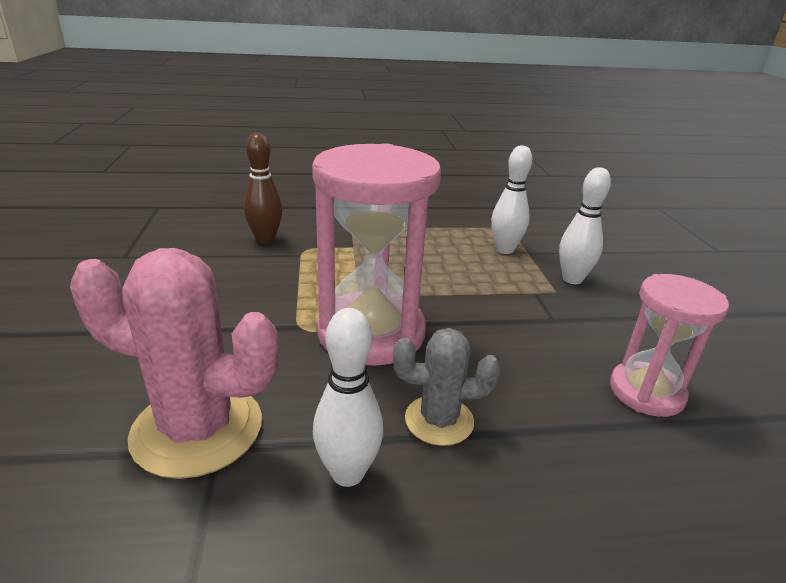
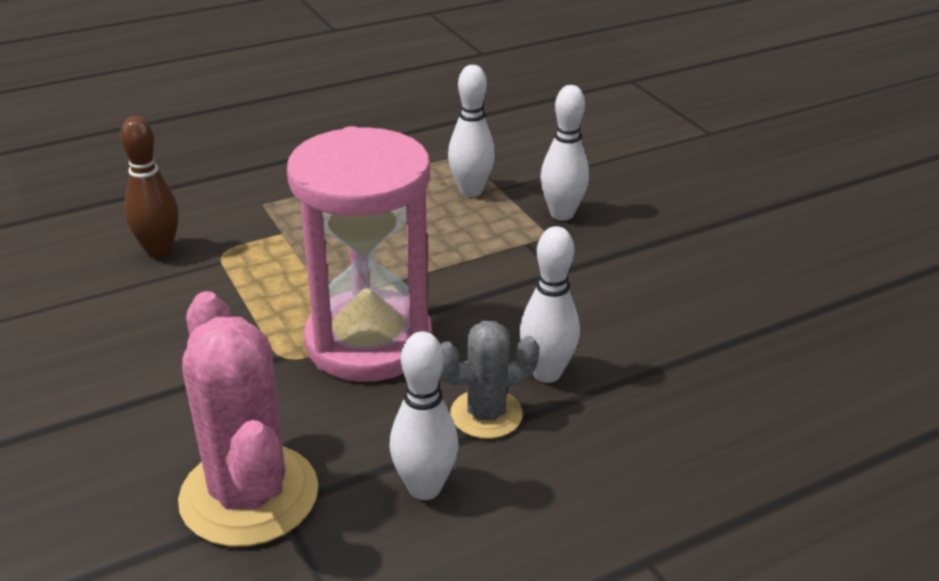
camera: 20 degrees left, 5 degrees up
(197, 429) = (249, 495): pink cactus -> pink cactus turned 75 degrees clockwise
(511, 399) = (546, 373): none -> white bowling pin
(646, 392) = (670, 329): pink hourglass -> none

